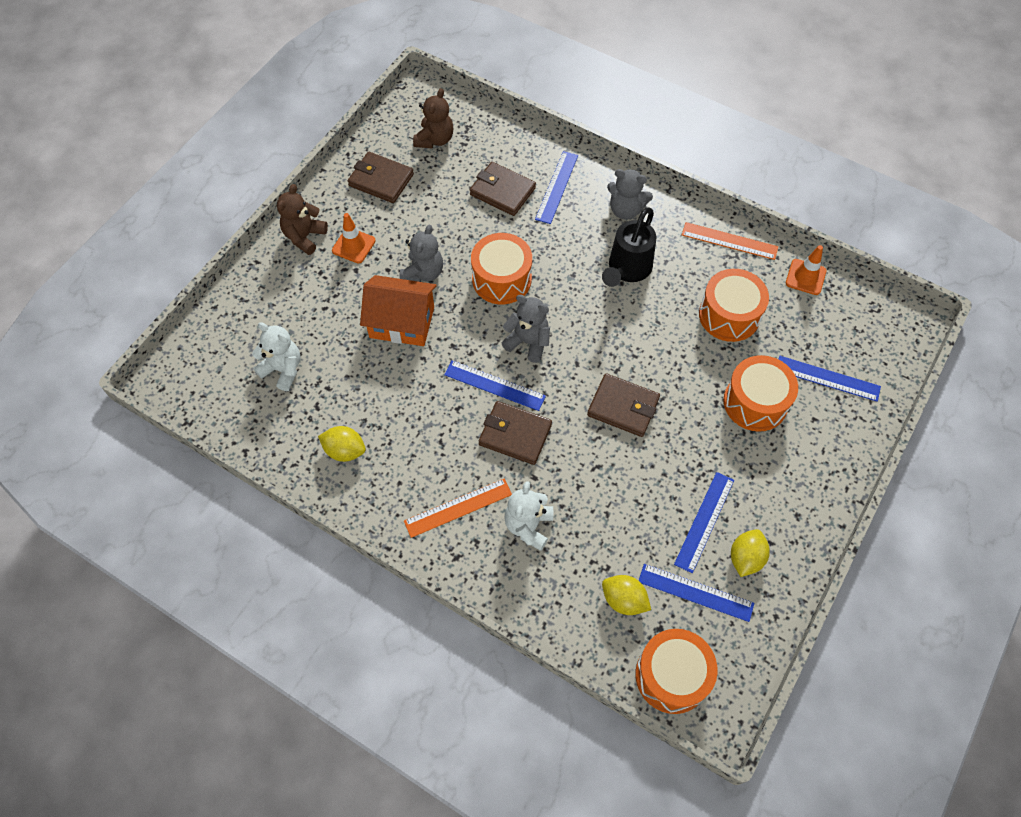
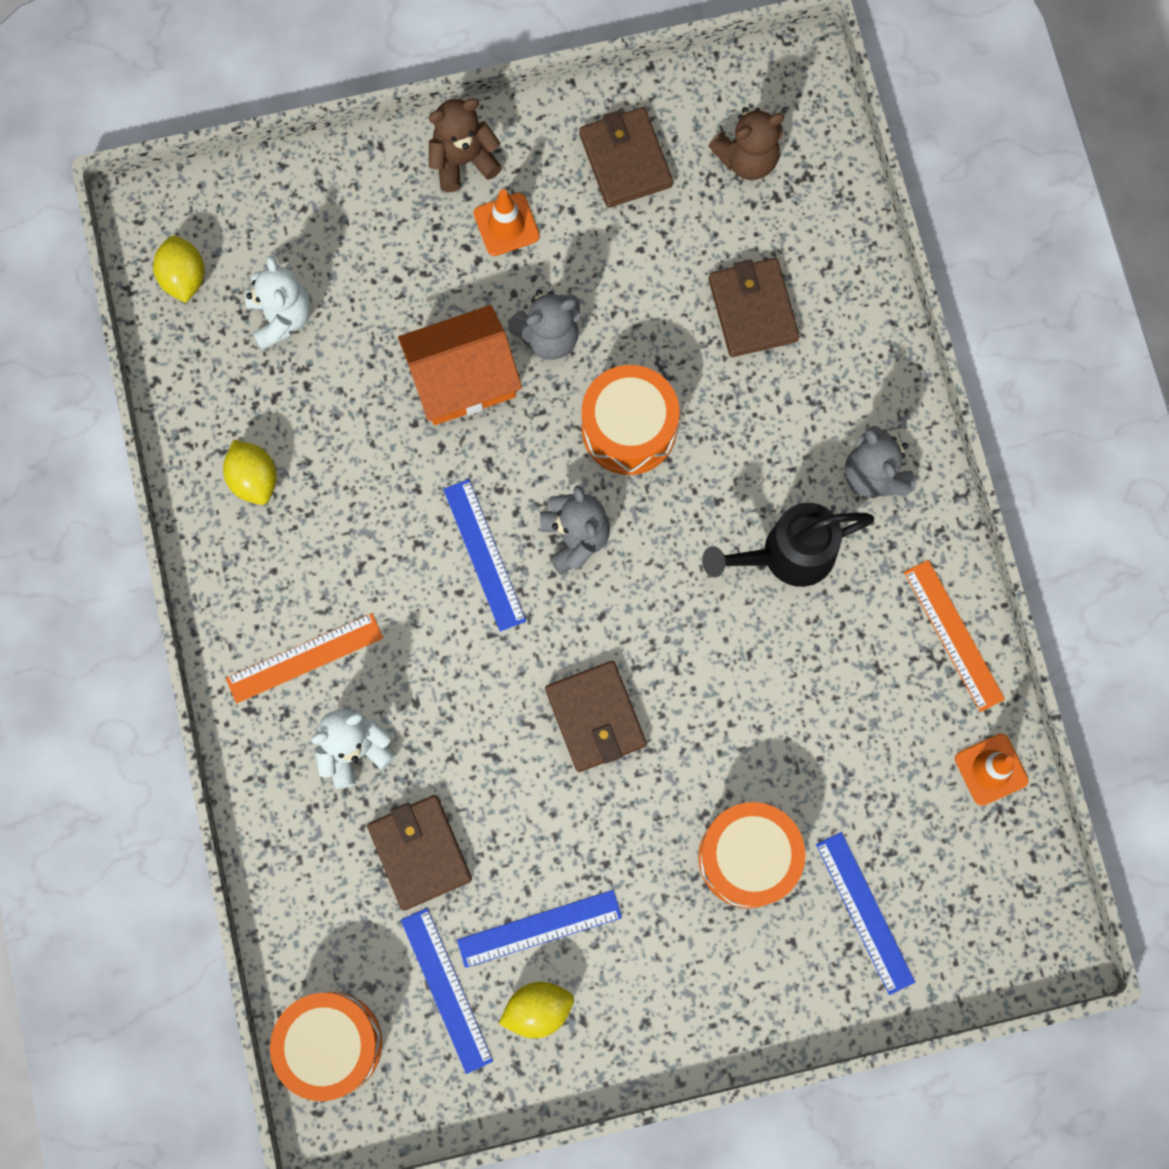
camera: 45 degrees right, 15 degrees up
(402, 322) = (463, 378): orange house -> orange house turned 75 degrees counterclockwise
(458, 507) = (304, 658): orange ruler -> orange ruler turned 45 degrees counterclockwise
(515, 434) = (446, 634): brown wallet -> brown wallet (420, 852)
(557, 187) = (825, 364): blue ruler -> none
(624, 600) = (366, 923): yellow lemon -> yellow lemon (184, 277)
(729, 315) = (841, 727): orange drum -> none

